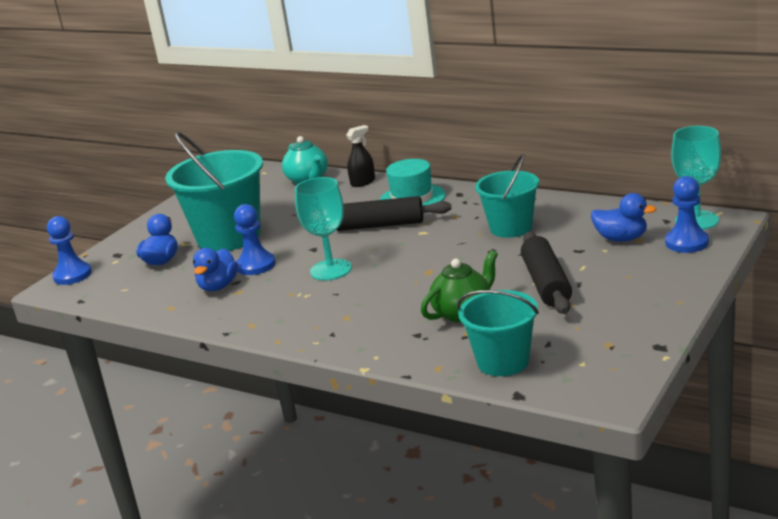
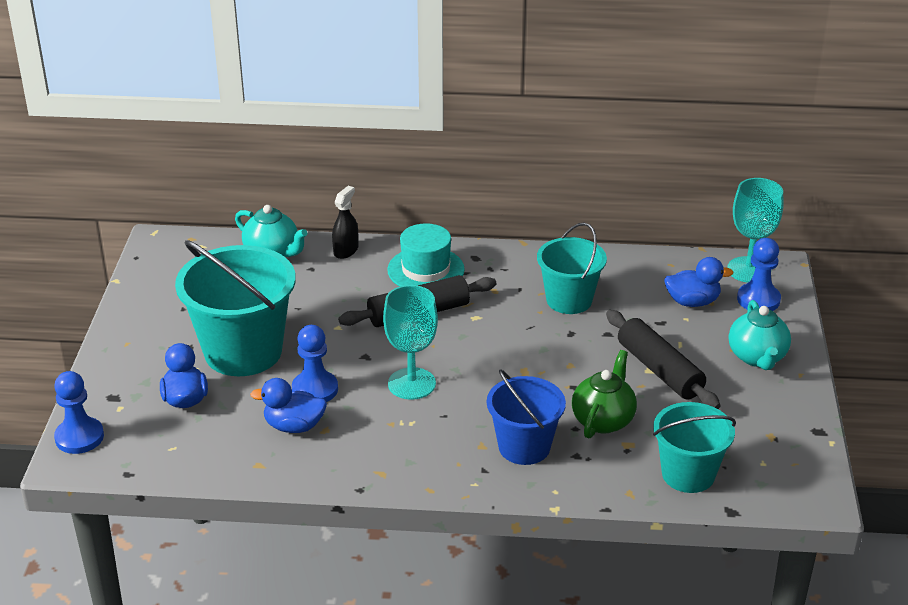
camera: 30 degrees left, 10 degrees up
(218, 286) = (294, 426): blue duck -> blue duck turned 105 degrees clockwise
(379, 323) = (524, 447): none -> blue bucket
(647, 284) = (757, 357): none -> turquoise teapot

